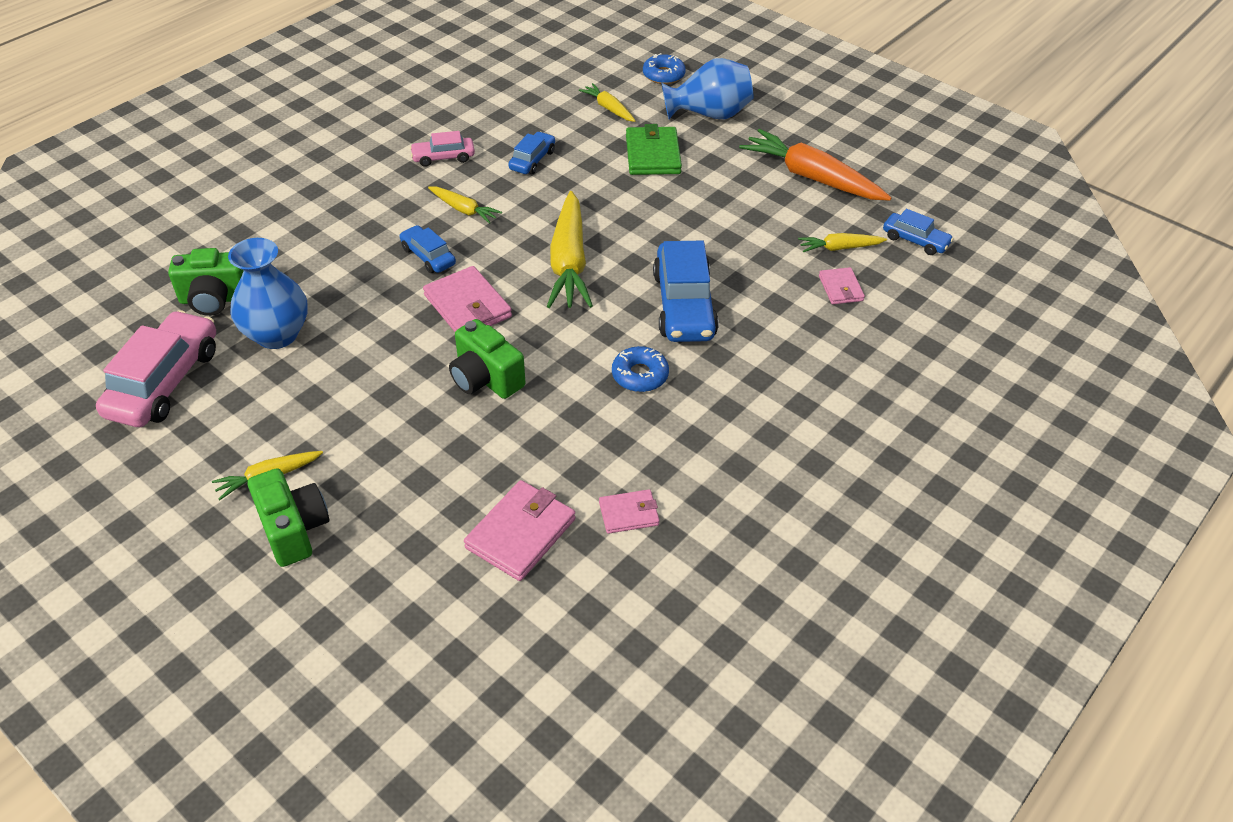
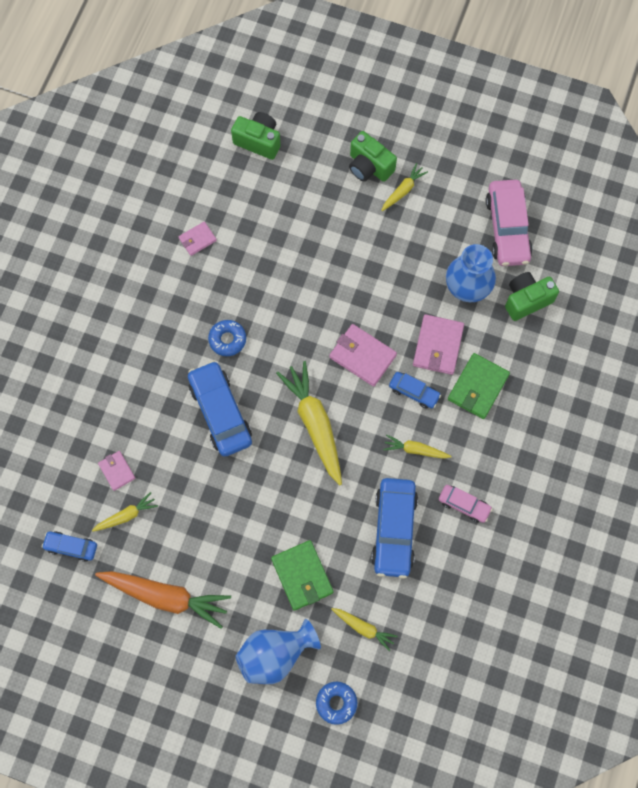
camera: 160 degrees right, 25 degrees up
(348, 239) = (478, 387): none -> green wallet
(443, 157) = (464, 505): pink car -> pink car turned 60 degrees clockwise
(486, 378) = (320, 301): green camera -> green camera (258, 141)
(520, 533) = (250, 207): pink wallet -> pink wallet (438, 346)
(532, 160) = (394, 530): blue car -> blue car, size x1.86

